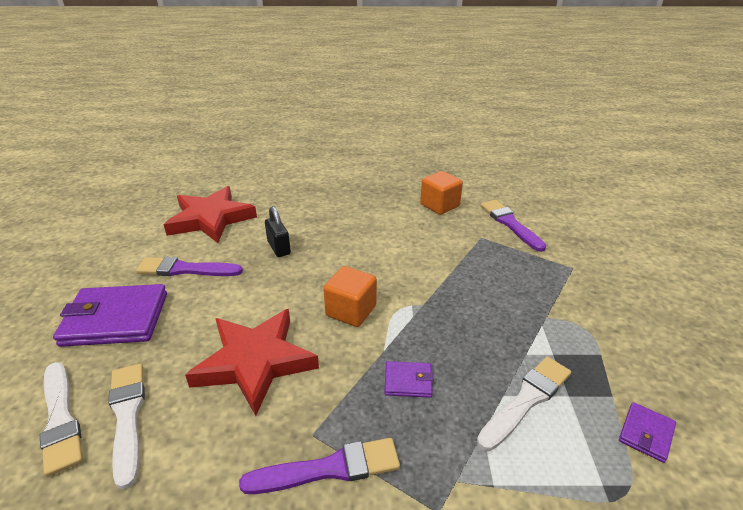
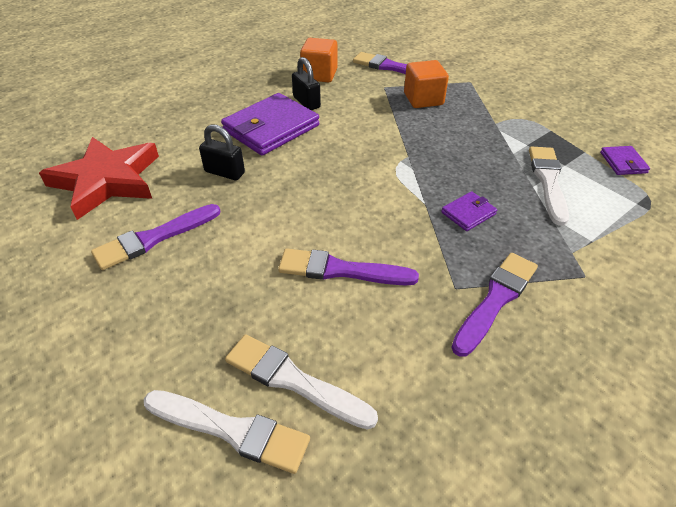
camera: 40 degrees left, 10 degrees up
(115, 319) = (146, 321): purple wallet -> purple wallet (271, 128)
(255, 362) = (341, 270): red star -> purple brush
(351, 311) = (362, 189): orange cube -> orange cube (423, 99)
(400, 223) = (306, 102): none -> black padlock

